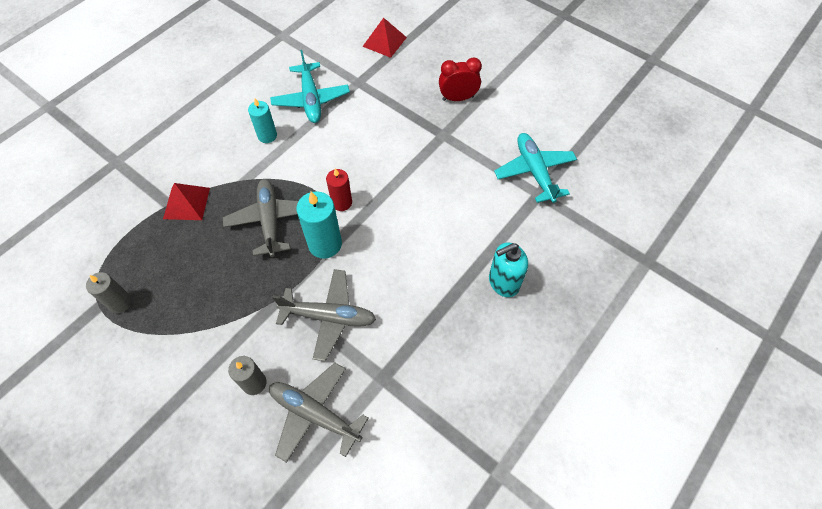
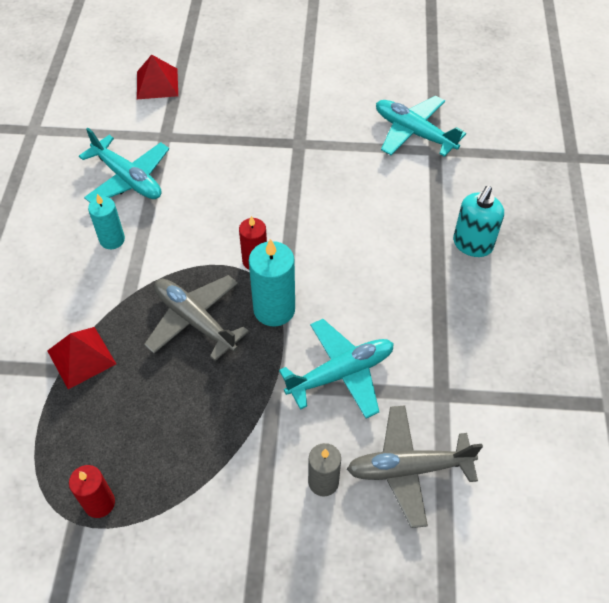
camera: 35 degrees left, 5 degrees down
(120, 303) = (99, 503): grey candle -> red candle
(329, 317) = (341, 373): grey plane -> turquoise plane
(458, 98) = (283, 102): red clock -> none

